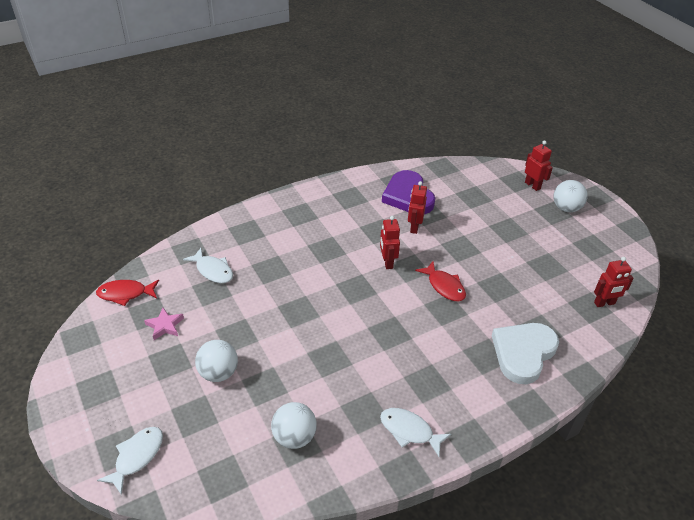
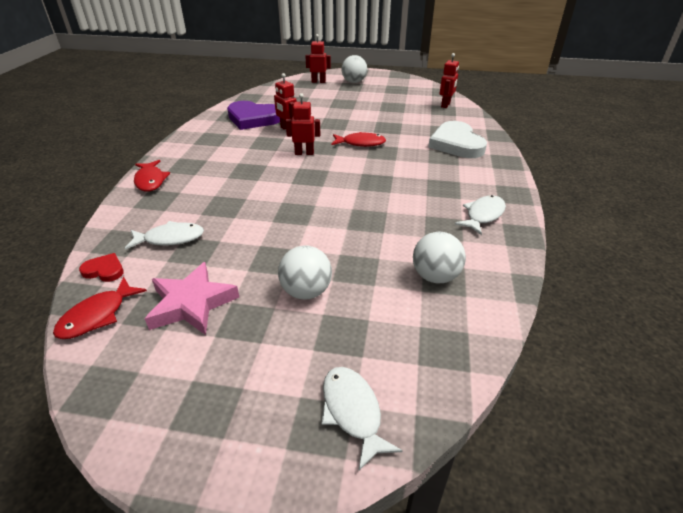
camera: 50 degrees left, 5 degrees down
(161, 266) = (104, 270): none -> red heart
(165, 326) = (192, 303): pink star -> pink star, size x1.69
(263, 212) = (150, 181): none -> red fish
(387, 262) = (304, 153): red robot -> red robot turned 150 degrees clockwise
(409, 431) = (483, 215): white fish -> white fish turned 150 degrees clockwise

